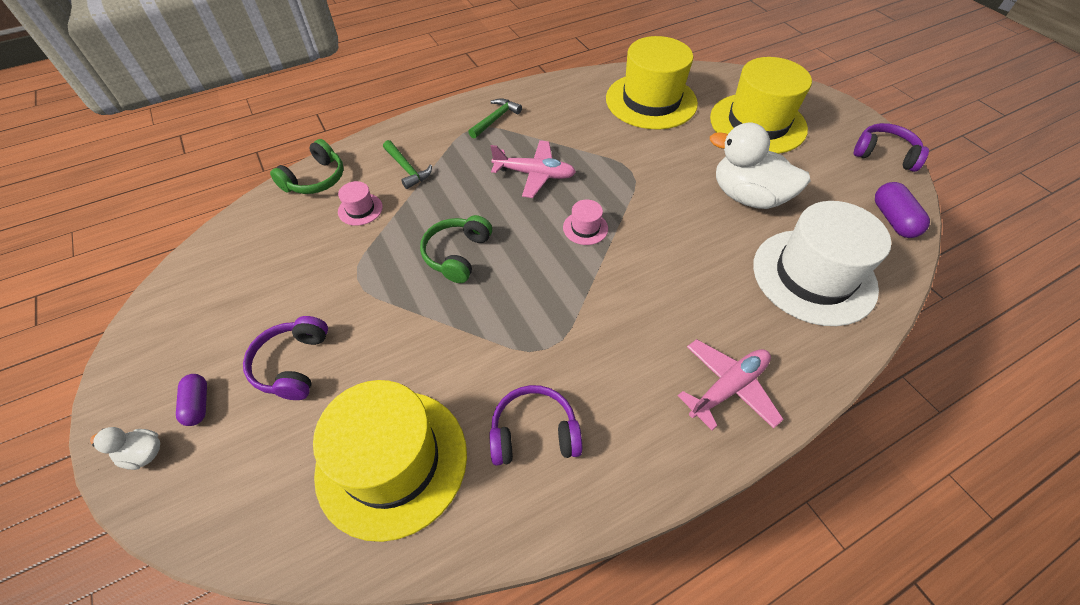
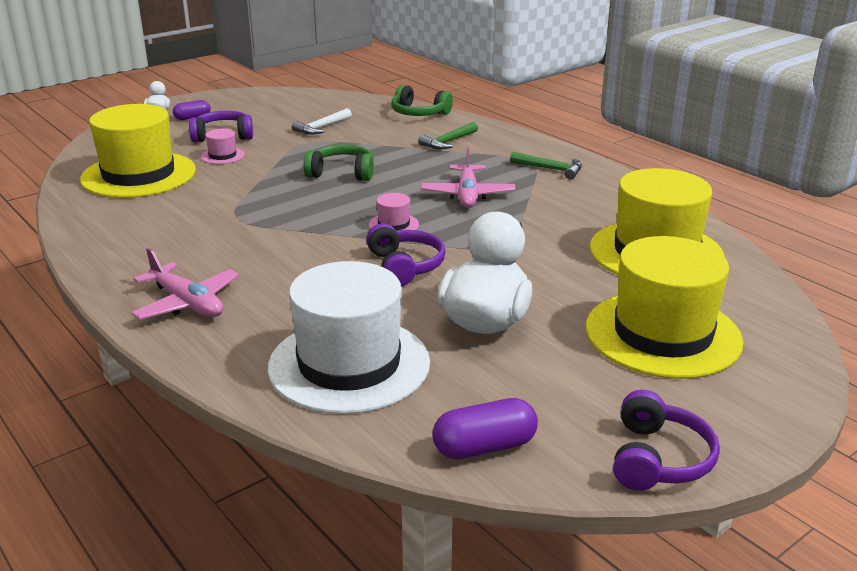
camera: 80 degrees right, 25 degrees down
(316, 263) = (321, 128): none -> white hammer
(360, 209) = (387, 133): pink hat -> pink hat (222, 156)
(534, 433) = (152, 219): purple headphones -> purple headphones (405, 266)

